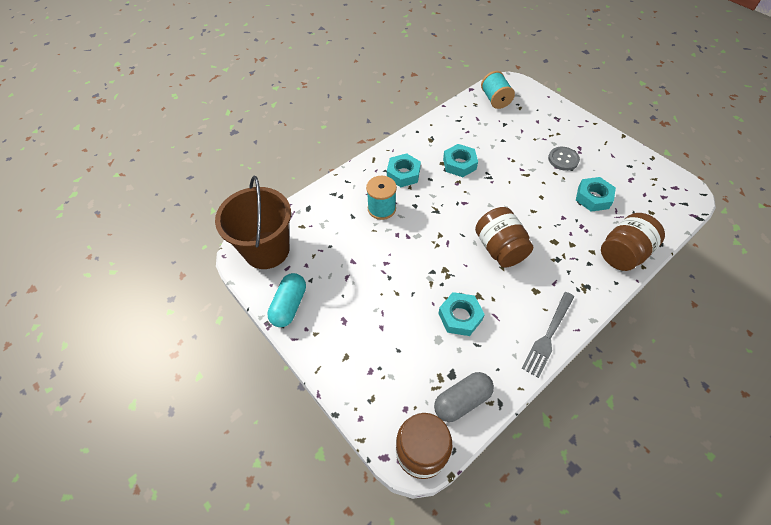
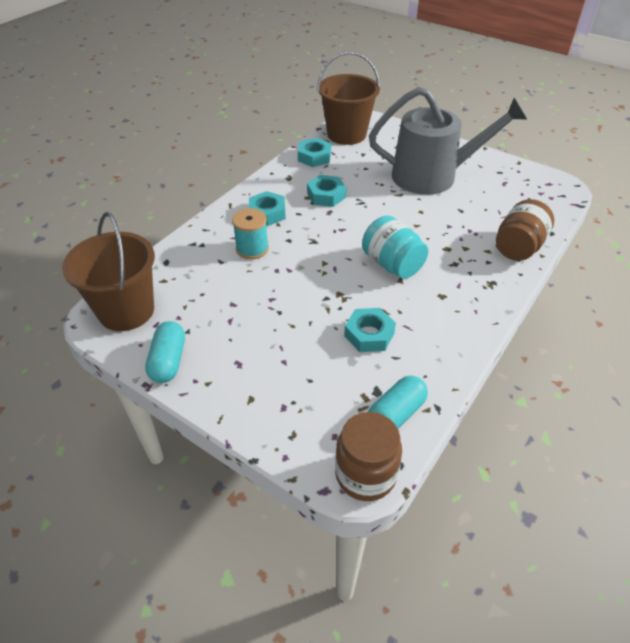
camera: 15 degrees left, 10 degrees down
(462, 400) = (396, 414): grey capsule -> turquoise capsule
(495, 100) = (346, 134): turquoise spool -> brown bucket
(499, 248) = (392, 264): brown jar -> turquoise jar
(548, 336) = (468, 334): grey fork -> none
(563, 159) = (432, 176): grey button -> grey watering can
(593, 197) = (473, 204): turquoise nut -> turquoise nut (314, 157)

